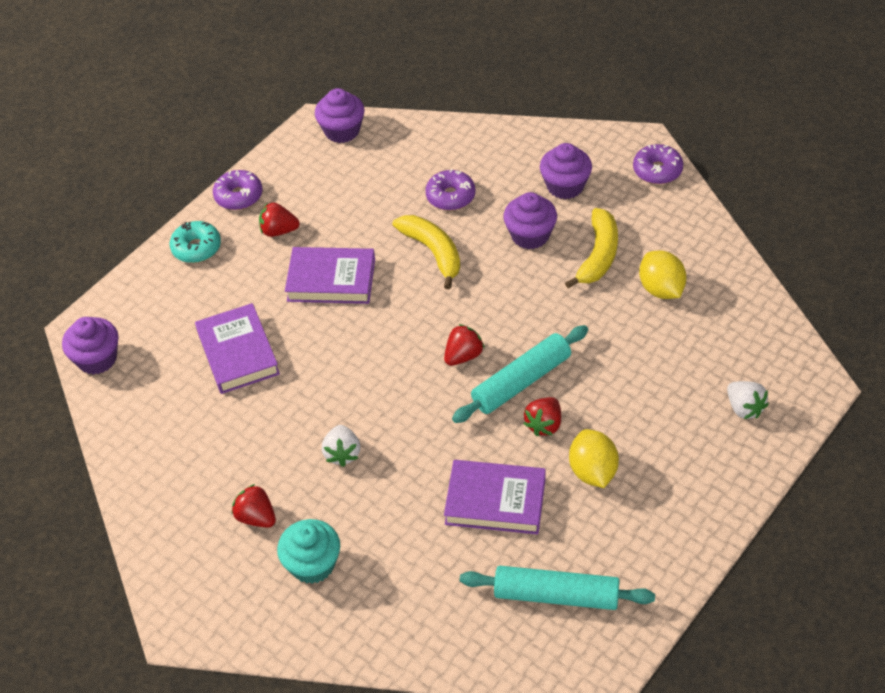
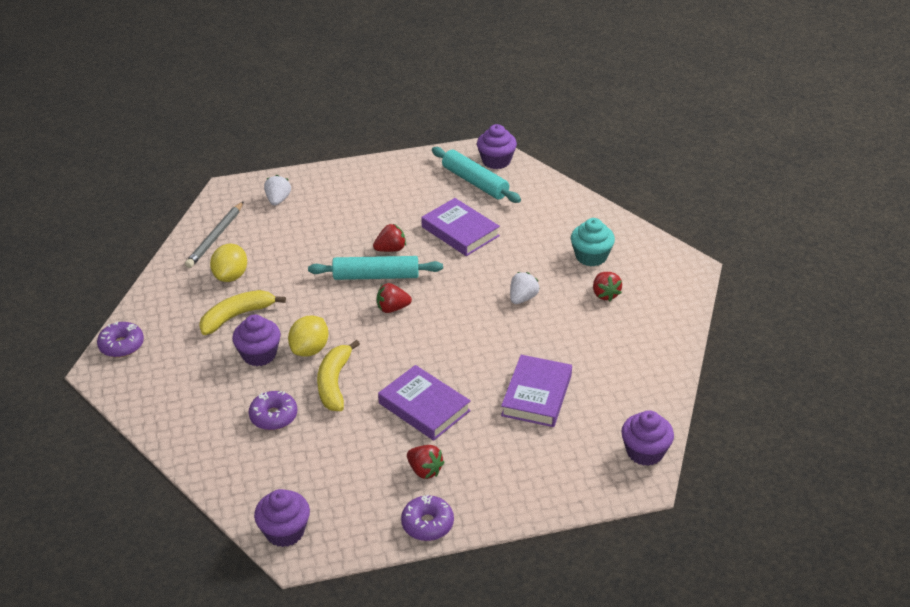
camera: 145 degrees left, 10 degrees down
(196, 248) = (501, 497): turquoise donut -> none
(565, 186) = (191, 373): purple cupcake -> purple cupcake (496, 161)
(593, 471) = (393, 216): yellow lemon -> yellow lemon (310, 349)
(739, 319) = (215, 237): none -> grey pencil

